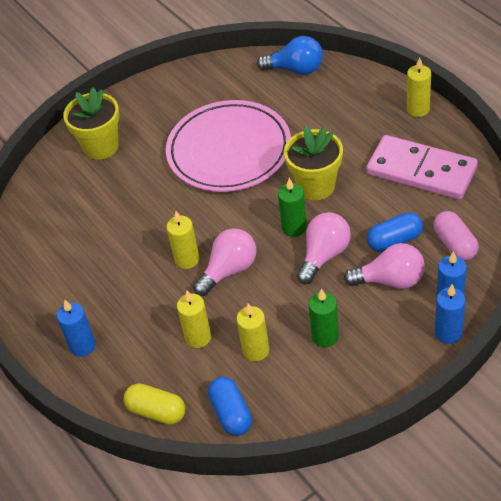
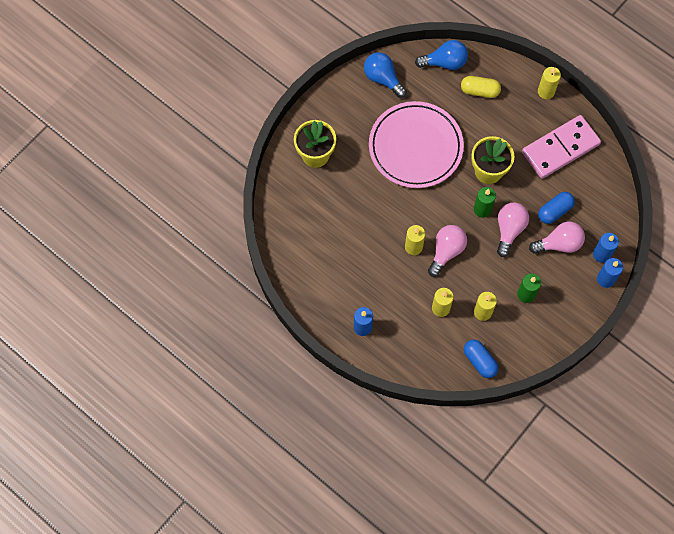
camera: 20 degrees left, 20 degrees up
(156, 411) = (430, 368): yellow capsule -> yellow capsule (479, 91)
(213, 79) = (383, 79): none -> blue light bulb
(421, 171) = (560, 148): pink domino -> pink domino turned 45 degrees counterclockwise
(455, 244) = (596, 208): pink capsule -> none

